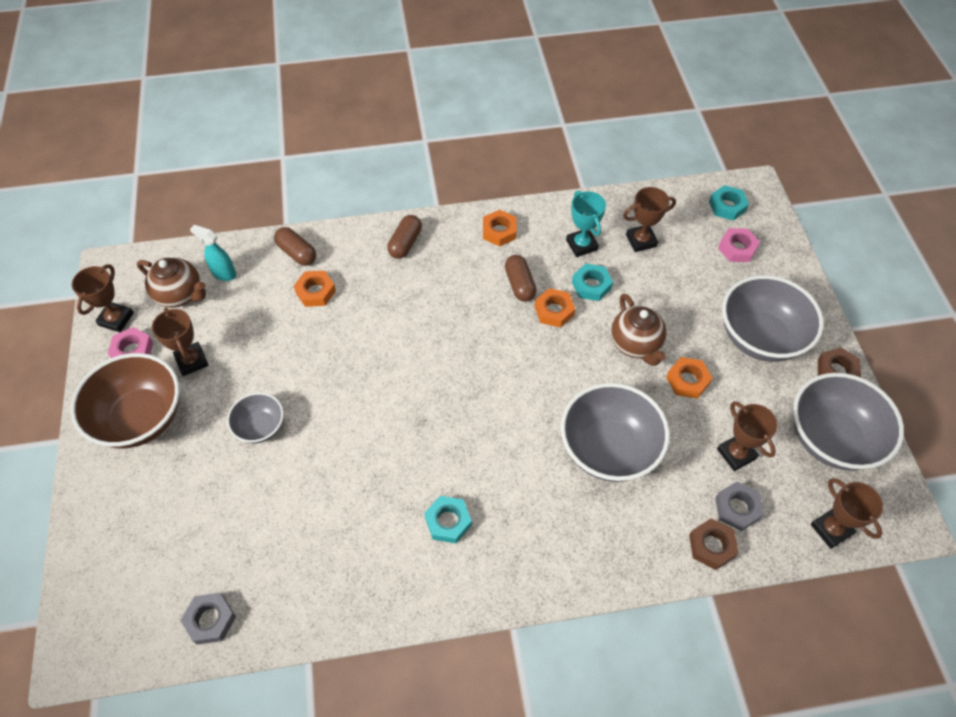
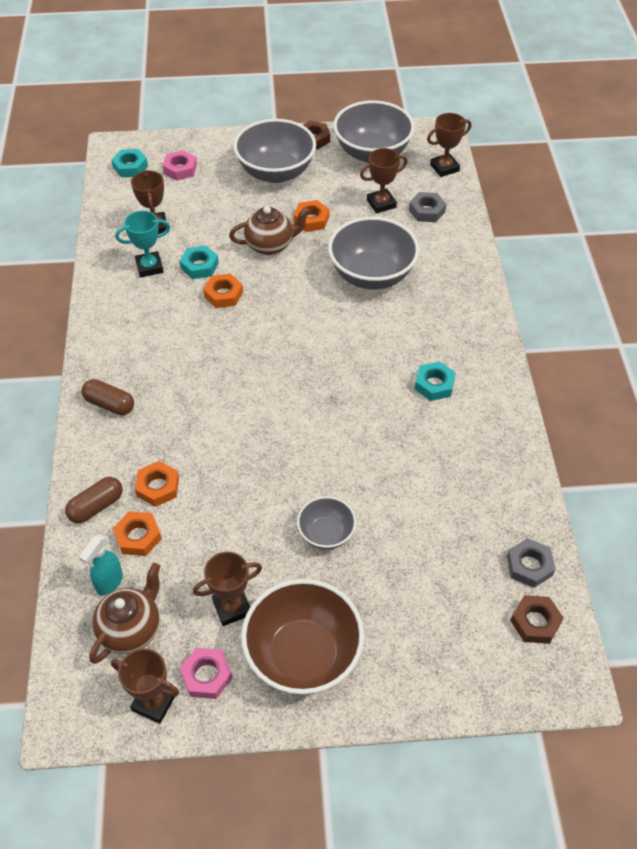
camera: 85 degrees left, 5 degrees down
(499, 231) = (115, 326): orange nut -> orange nut (138, 537)
(519, 284) = (187, 316): brown capsule -> none
(711, 546) = (457, 229): brown nut -> brown nut (535, 622)

